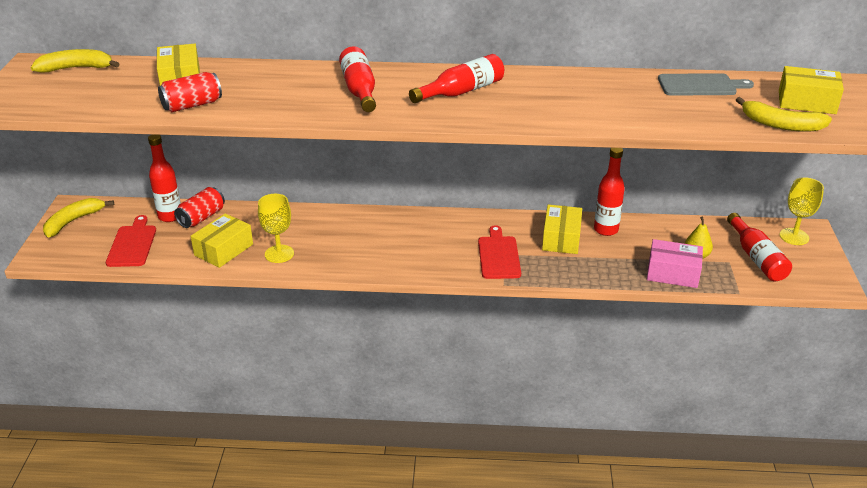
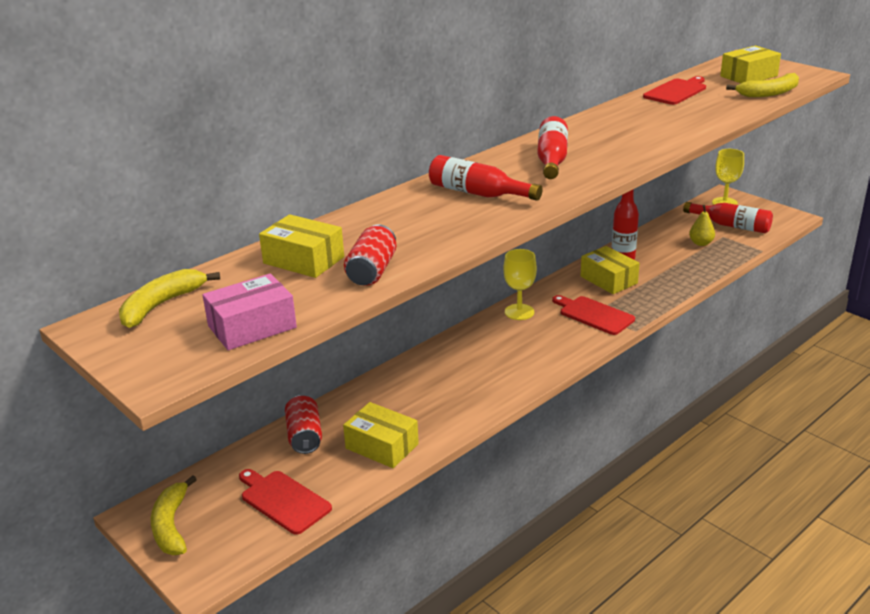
camera: 45 degrees left, 5 degrees down
(170, 216) = (270, 455): red bottle -> none
(224, 250) = (382, 446): yellow box -> yellow box turned 45 degrees counterclockwise
(279, 254) = (436, 417): yellow goblet -> yellow goblet (519, 312)
(672, 273) = (710, 261): pink box -> pink box (252, 327)
(700, 85) = (676, 91): grey cutting board -> red cutting board

